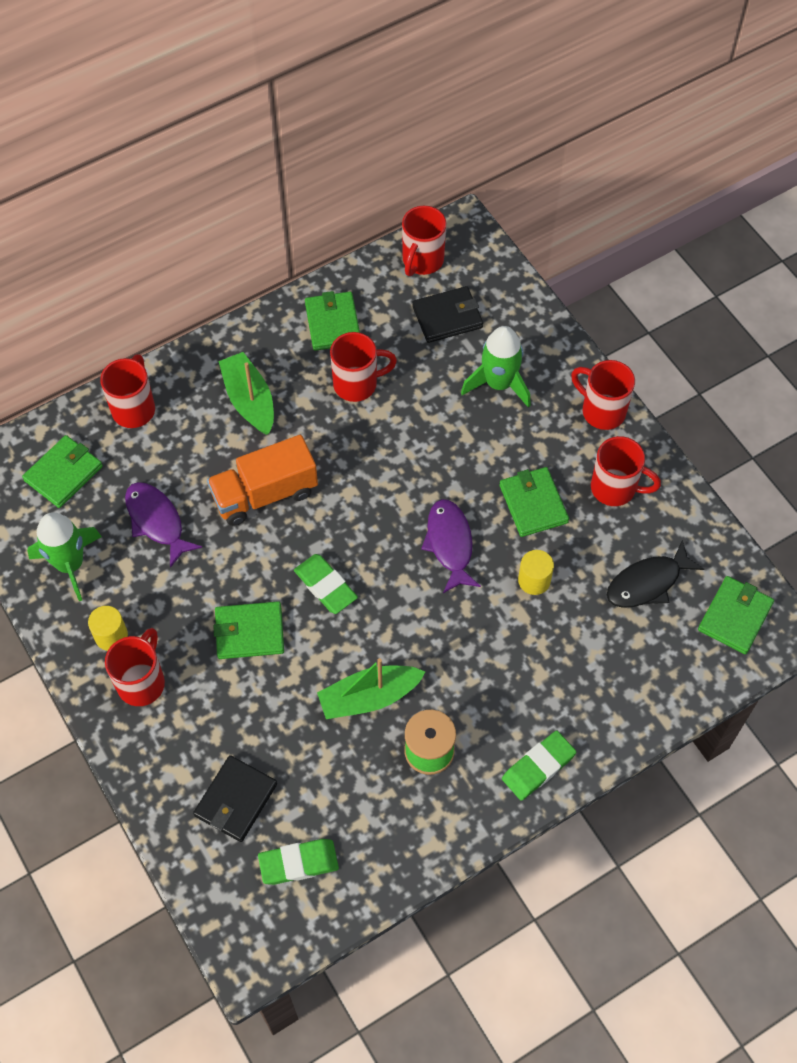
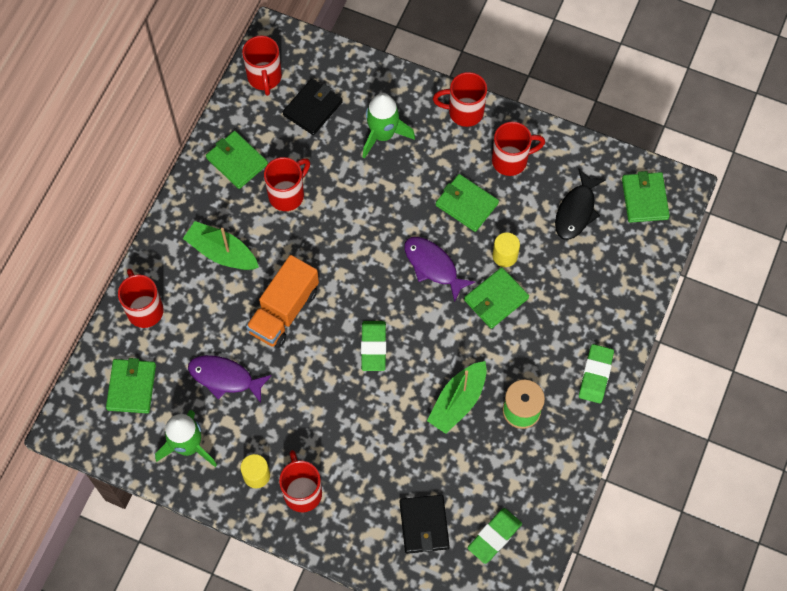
camera: 35 degrees left, 5 degrees up
(249, 632) = (347, 411): green wallet -> green wallet (496, 299)
(325, 586) = (373, 347): green eraser -> green eraser turned 75 degrees clockwise

